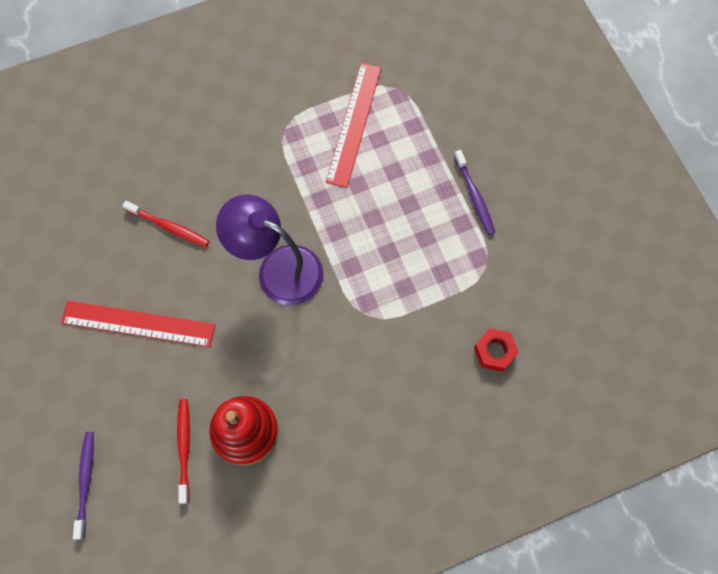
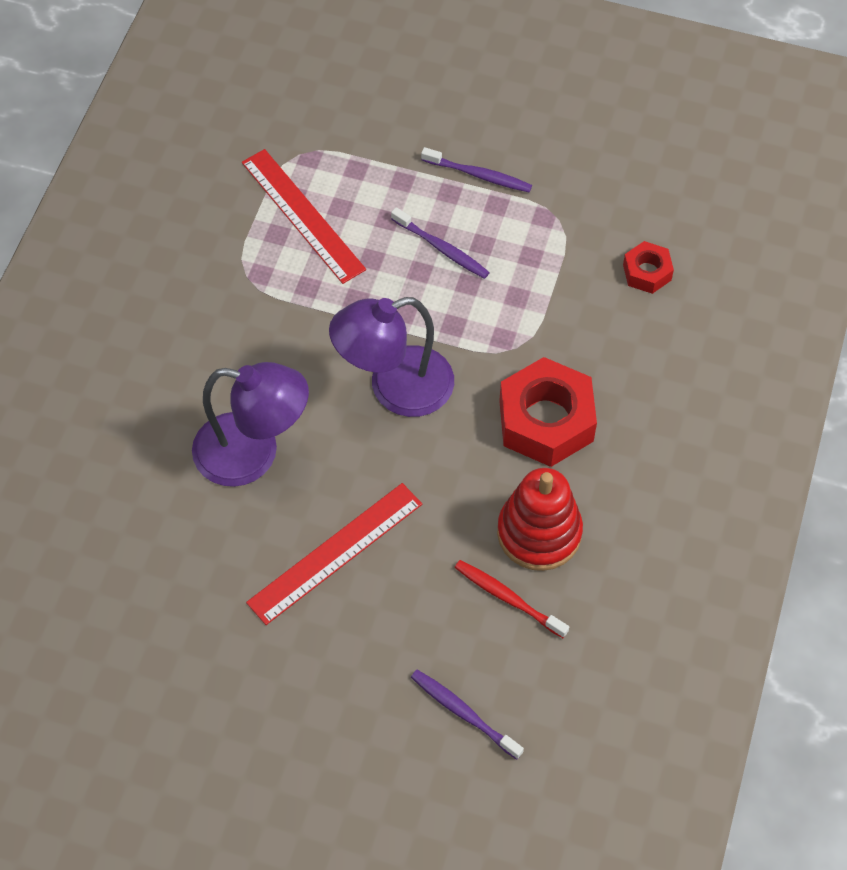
camera: 50 degrees left, 10 degrees down
(168, 227) = (253, 453): red toothbrush -> purple lamp
(329, 374) = (546, 421): none -> red nut
(401, 217) = (441, 248): none -> purple toothbrush

